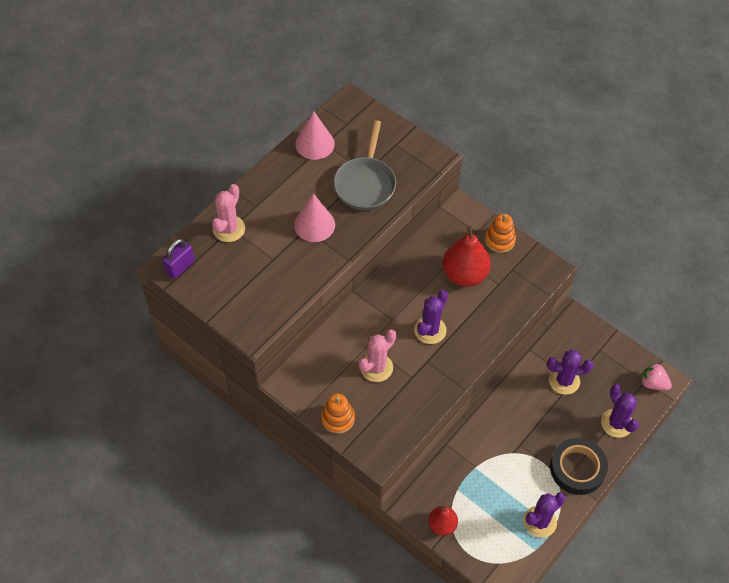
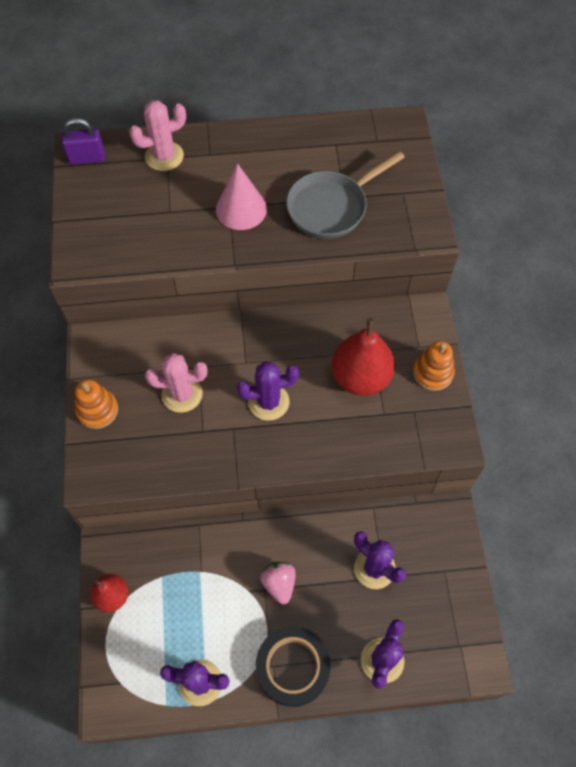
camera: 45 degrees right, 5 degrees up
(315, 144) = (326, 137): pink cone -> none
(653, 383) = (465, 656): pink strawberry -> pink strawberry (279, 583)

